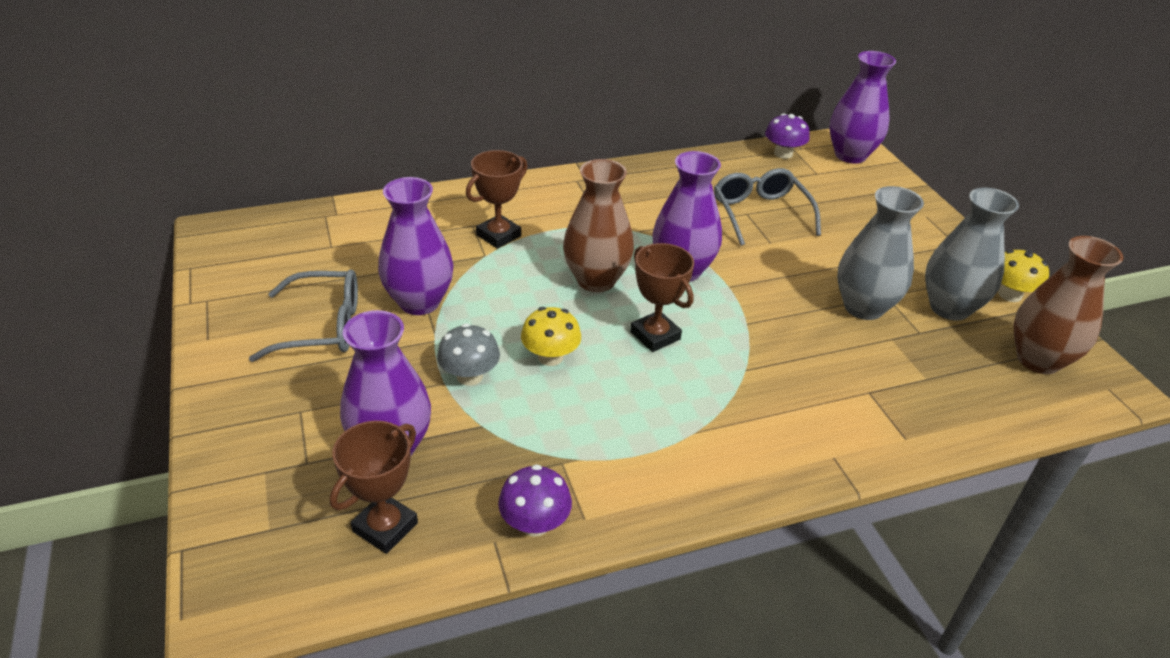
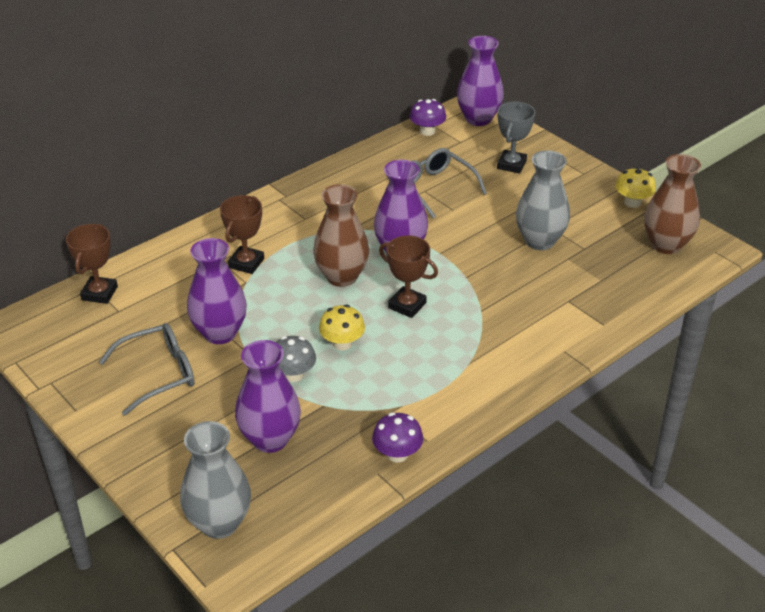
camera: 20 degrees left, 0 degrees up
(385, 527) = (301, 489): brown trophy -> brown trophy (99, 293)
(867, 212) = (511, 165): none -> grey trophy
(949, 308) = (597, 224): grey vase -> grey vase (219, 523)

